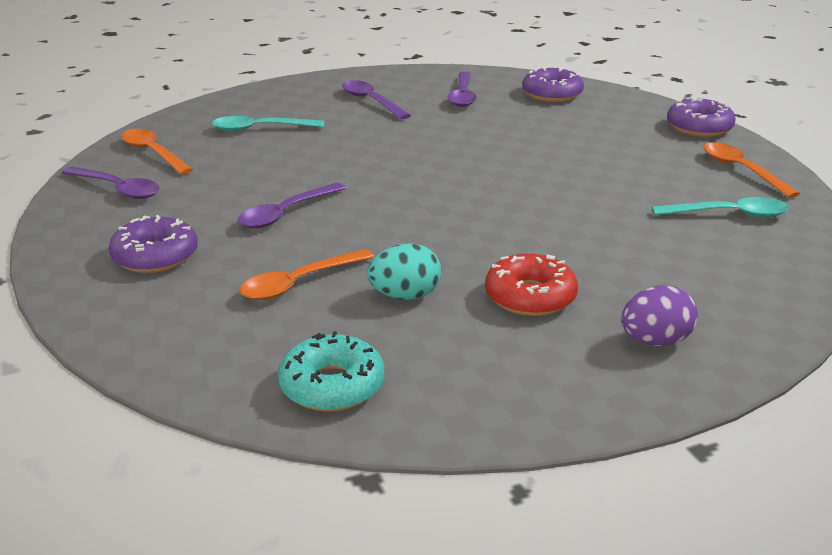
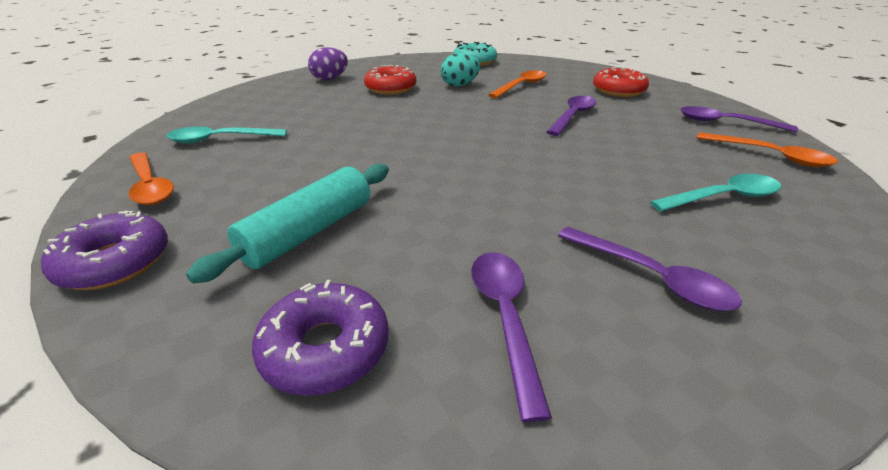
camera: 170 degrees right, 5 degrees up
(155, 256) = (618, 90): purple donut -> red donut
(581, 132) = (309, 232): none -> turquoise rolling pin

